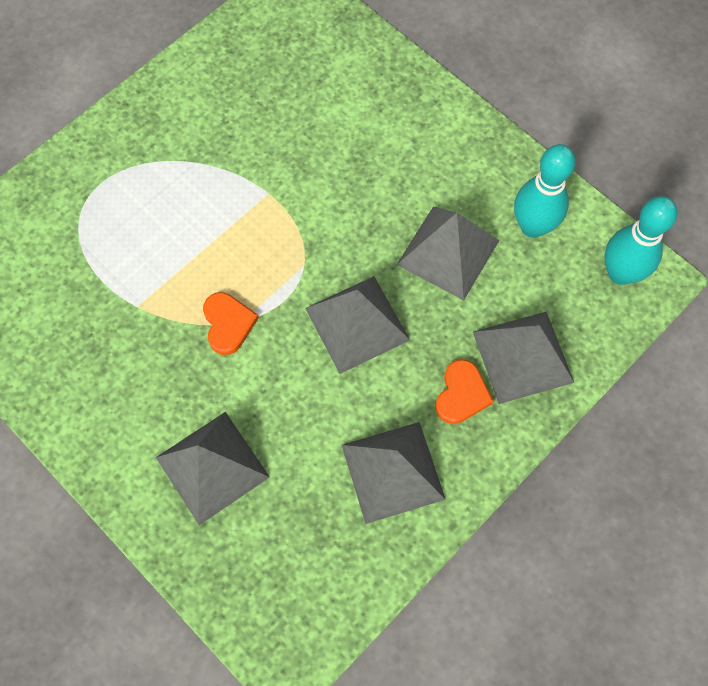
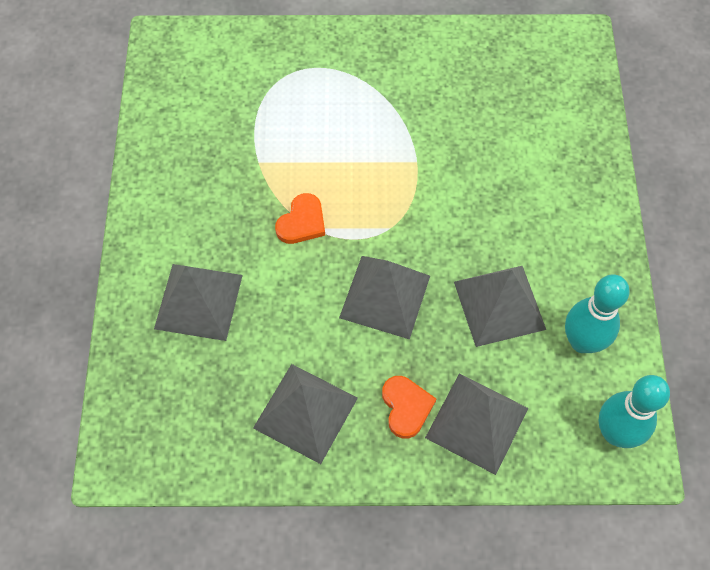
camera: 45 degrees right, 5 degrees down
(461, 394) = (406, 407): orange heart -> orange heart turned 75 degrees counterclockwise

